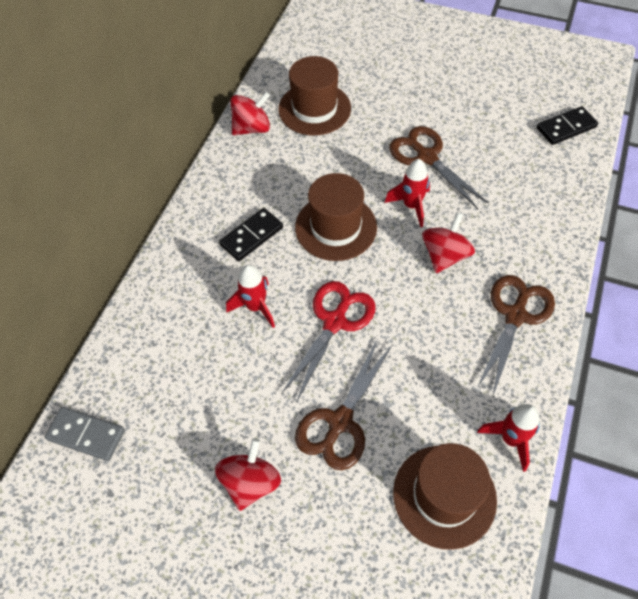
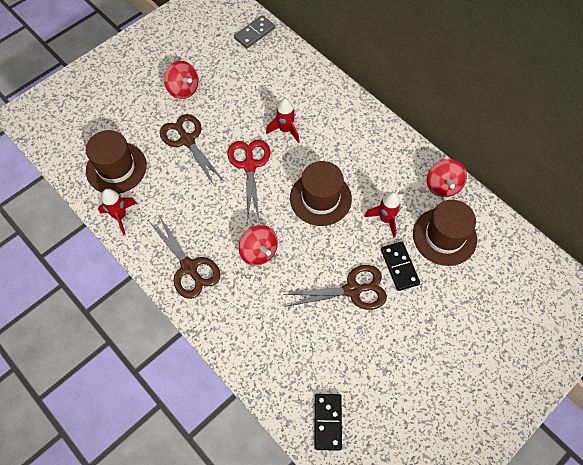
camera: 115 degrees right, 5 degrees up
(252, 236) = (340, 148): black domino -> black domino (399, 267)
(335, 322) = (249, 165): red scissors -> red scissors turned 150 degrees counterclockwise
(411, 206) = (312, 254): red rocket -> red rocket (385, 219)

